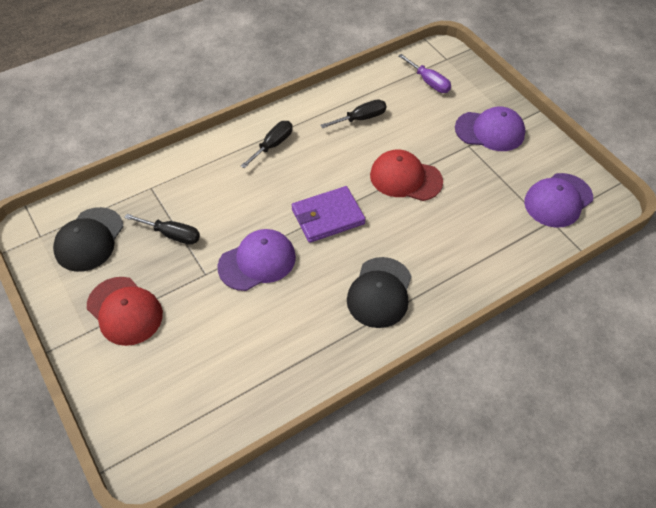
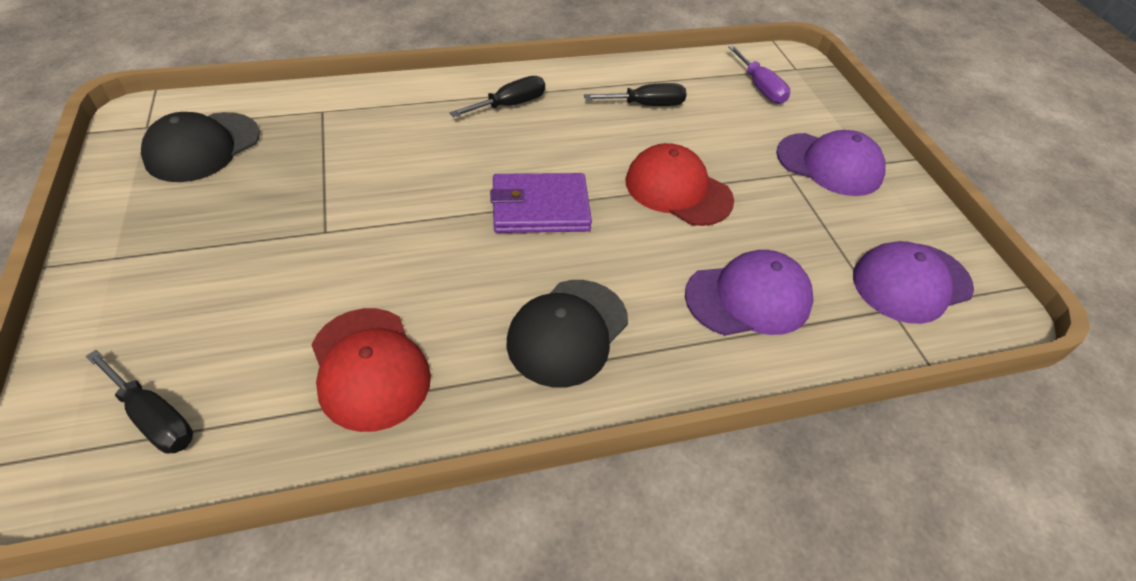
camera: 15 degrees right, 5 degrees down
(125, 311) = (184, 245): red cap -> red cap (369, 368)
(172, 235) = (312, 171): black screwdriver -> black screwdriver (154, 418)
(257, 262) = (407, 236): purple cap -> purple cap (748, 298)

